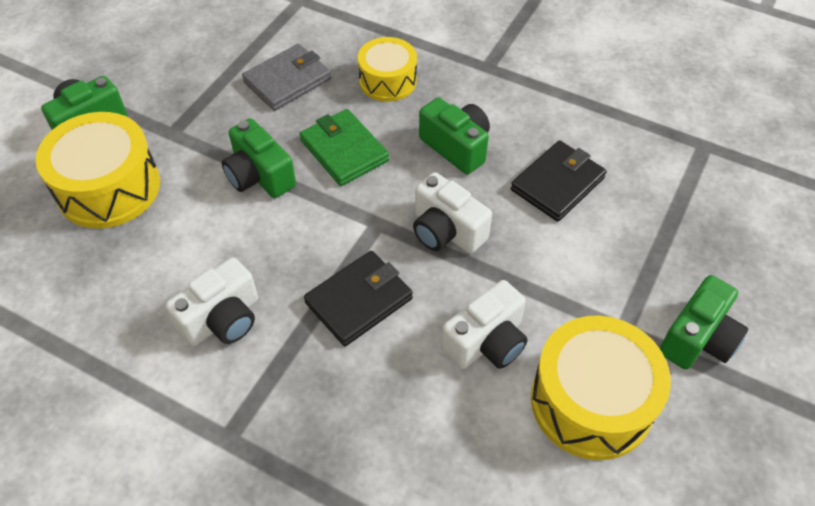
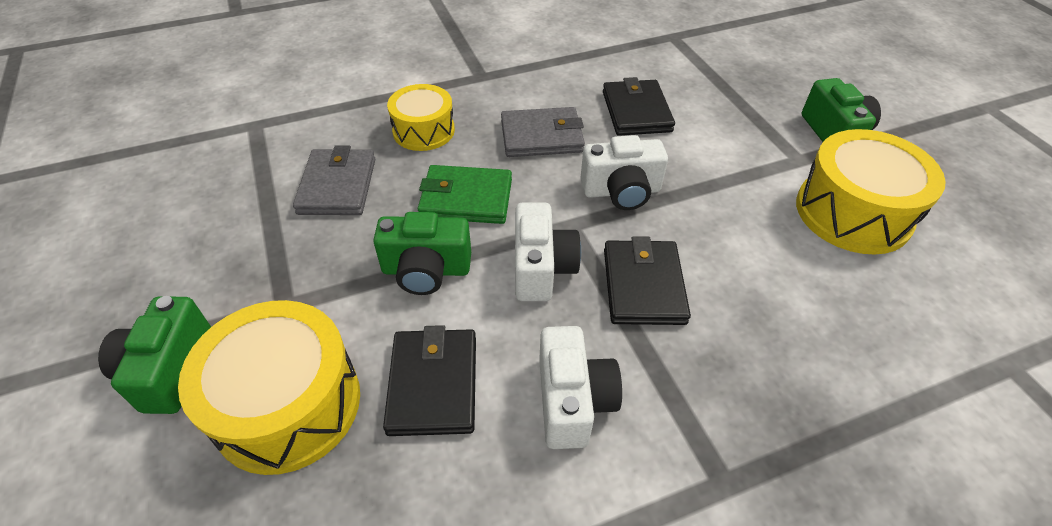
camera: 50 degrees left, 5 degrees down
(176, 242) = (433, 384): none -> black wallet
(456, 147) = (541, 136): green camera -> grey wallet
(486, 342) = (754, 234): white camera -> white camera (541, 268)

